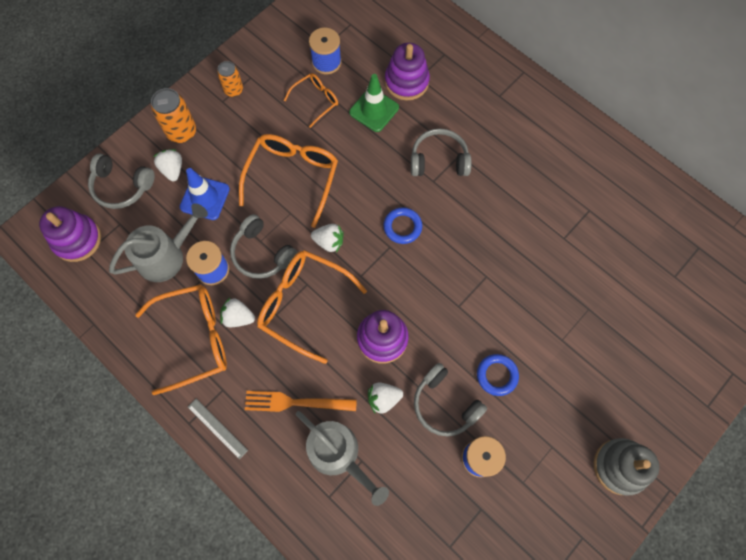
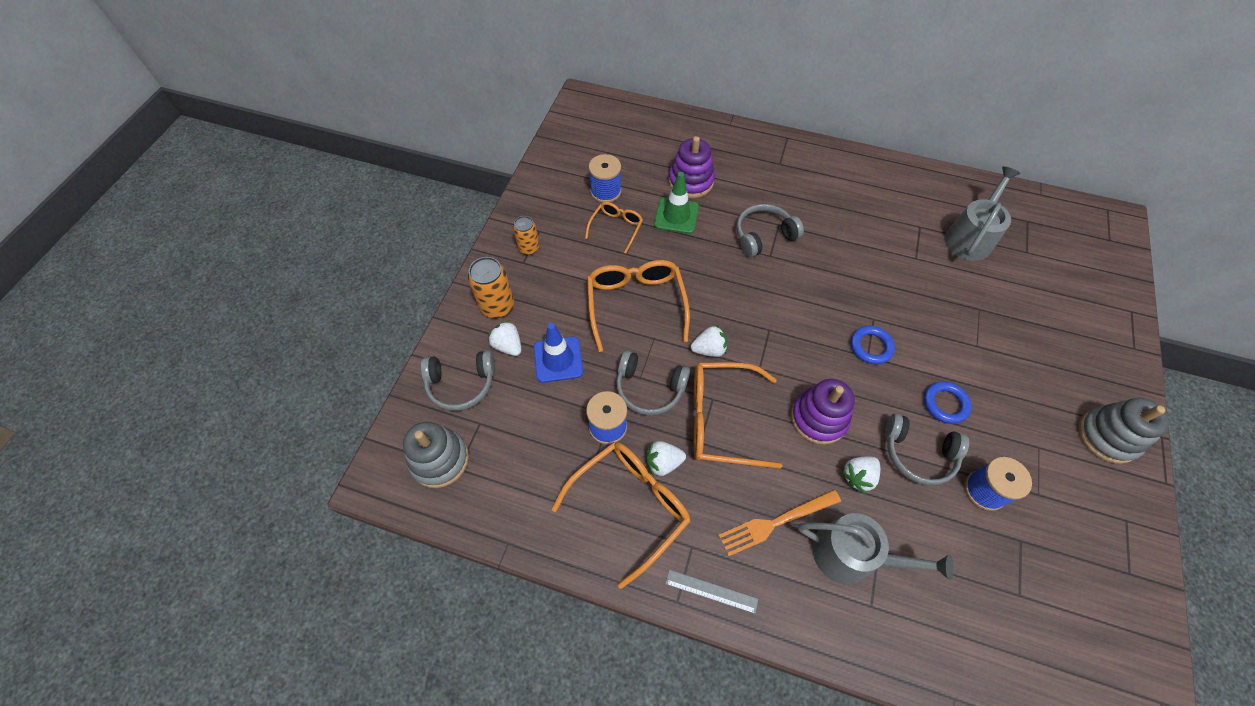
camera: 25 degrees left, 10 degrees down
(77, 239) = (439, 459): purple stacking toy -> grey stacking toy
(166, 256) = (550, 434): grey watering can -> grey watering can (970, 237)
(402, 227) = (769, 307): blue ring -> blue ring (871, 347)

